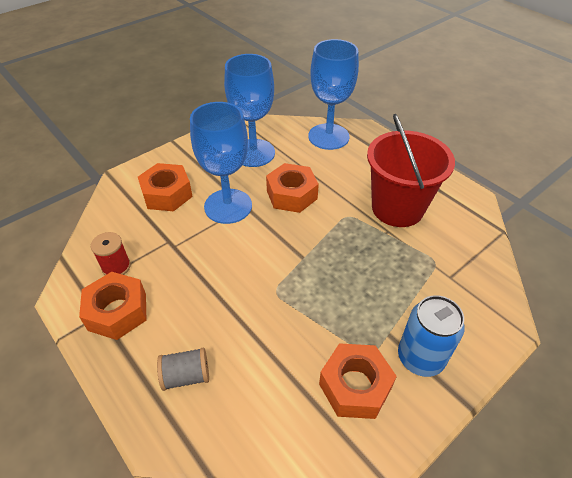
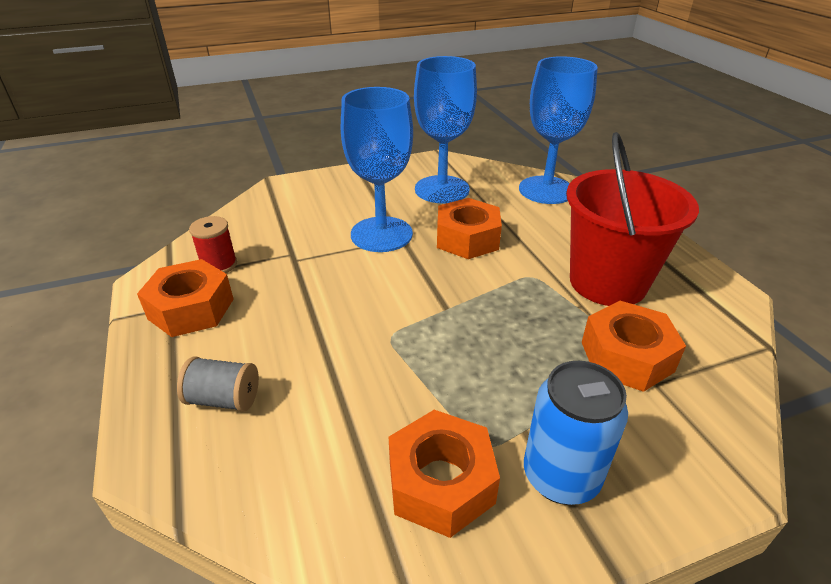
camera: 20 degrees right, 10 degrees down
(167, 194) = (318, 209): orange nut -> orange nut (627, 356)

